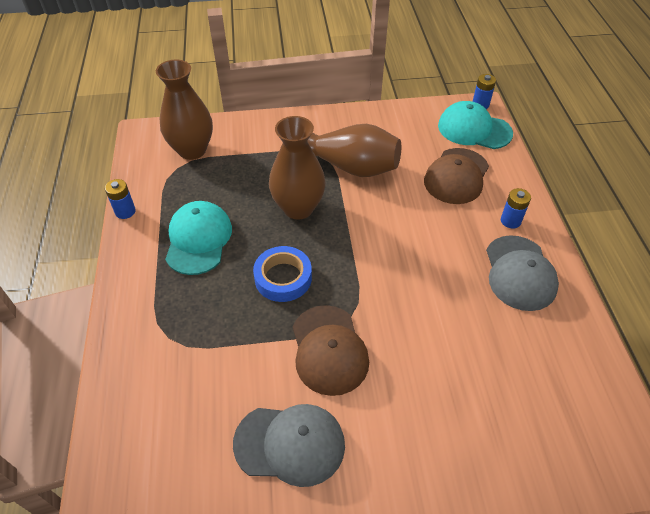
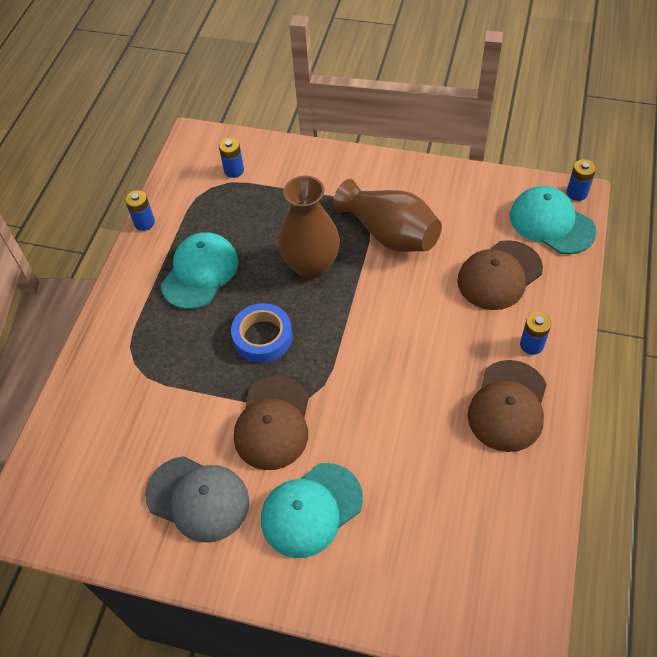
camera: 25 degrees right, 5 degrees up
(192, 150) = (234, 170): brown vase -> blue battery
(403, 416) = (311, 510): none -> turquoise cap
(519, 273) = (508, 406): grey cap -> brown cap

